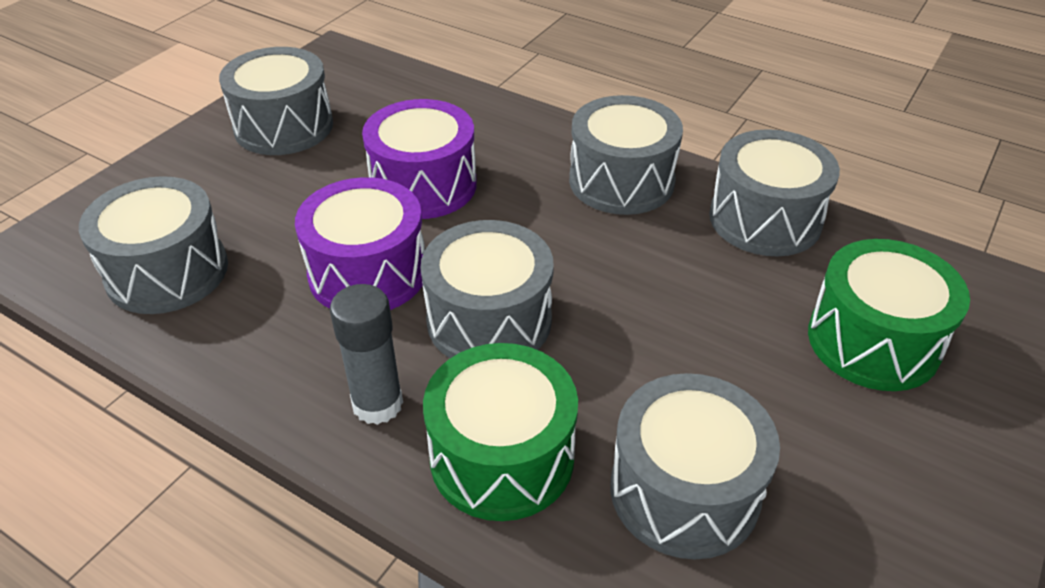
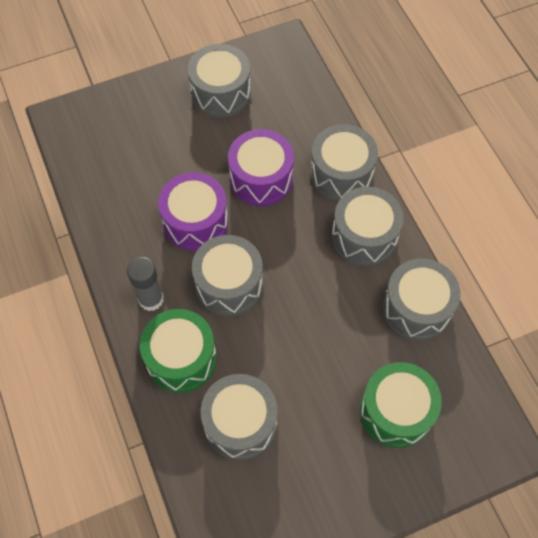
camera: 35 degrees right, 20 degrees up
(167, 272) = (110, 167): grey drum -> grey drum (341, 173)

